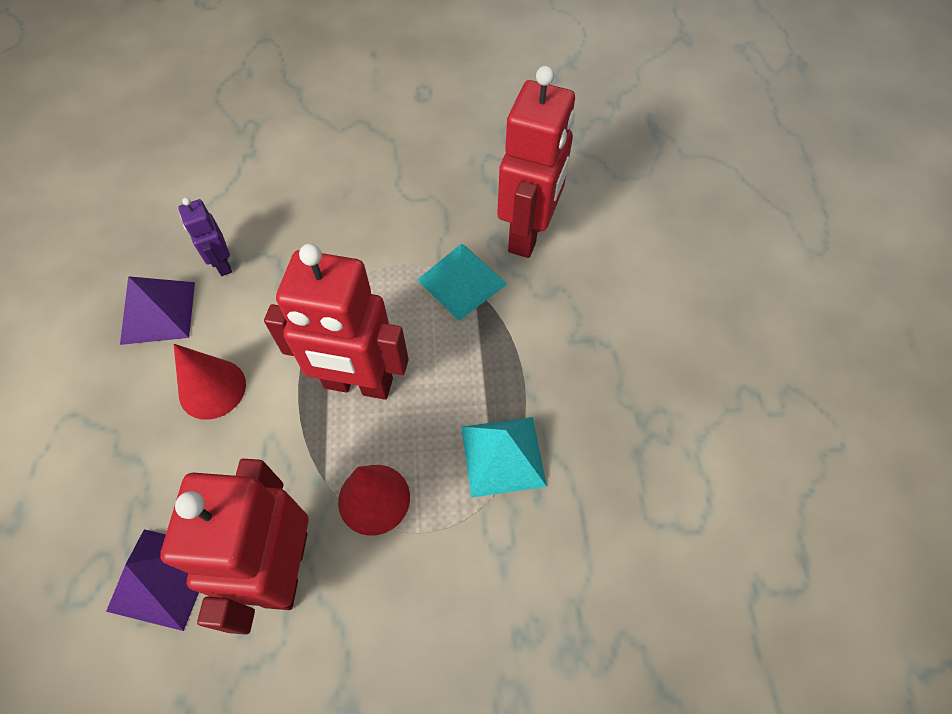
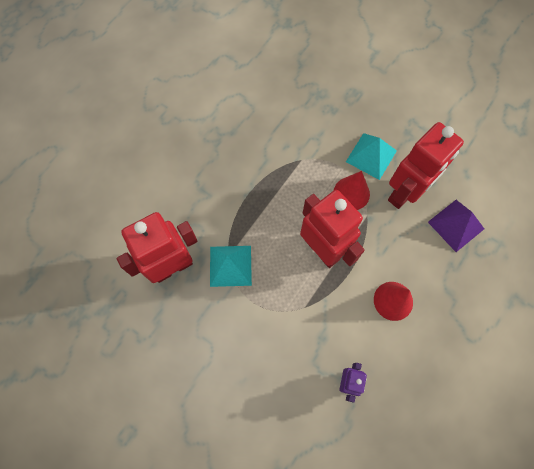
camera: 140 degrees left, 10 degrees up
(158, 312) = (399, 374): purple pyramid -> none
(503, 456) = (286, 170): turquoise pyramid -> turquoise pyramid (371, 156)

